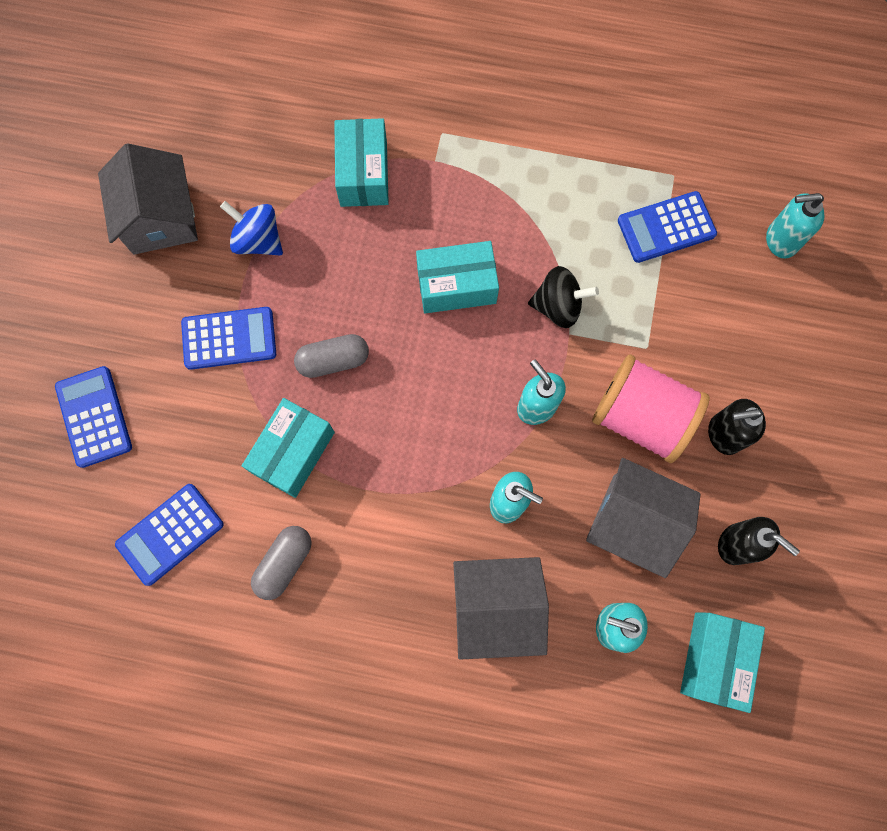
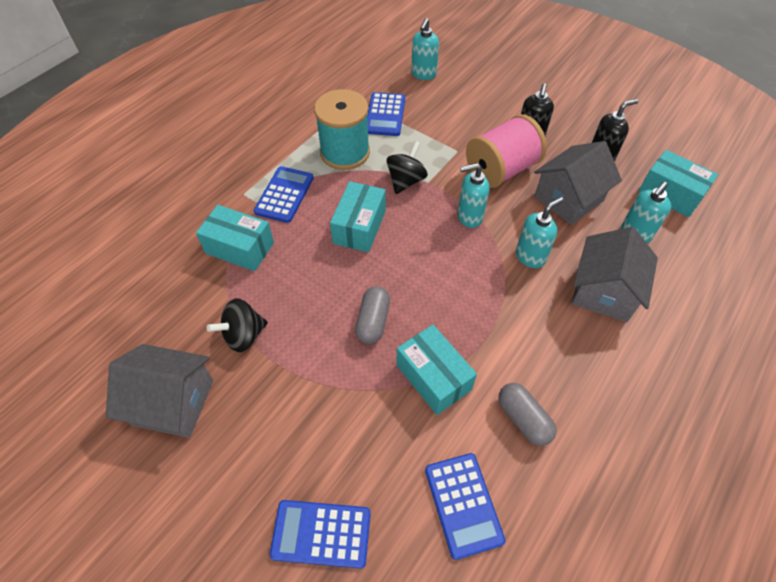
camera: 65 degrees left, 20 degrees down
(229, 339) = (313, 388): blue calculator -> blue calculator (284, 195)
(258, 240) = (243, 335): blue spinning top -> black spinning top
(568, 211) = (345, 152): none -> turquoise spool

